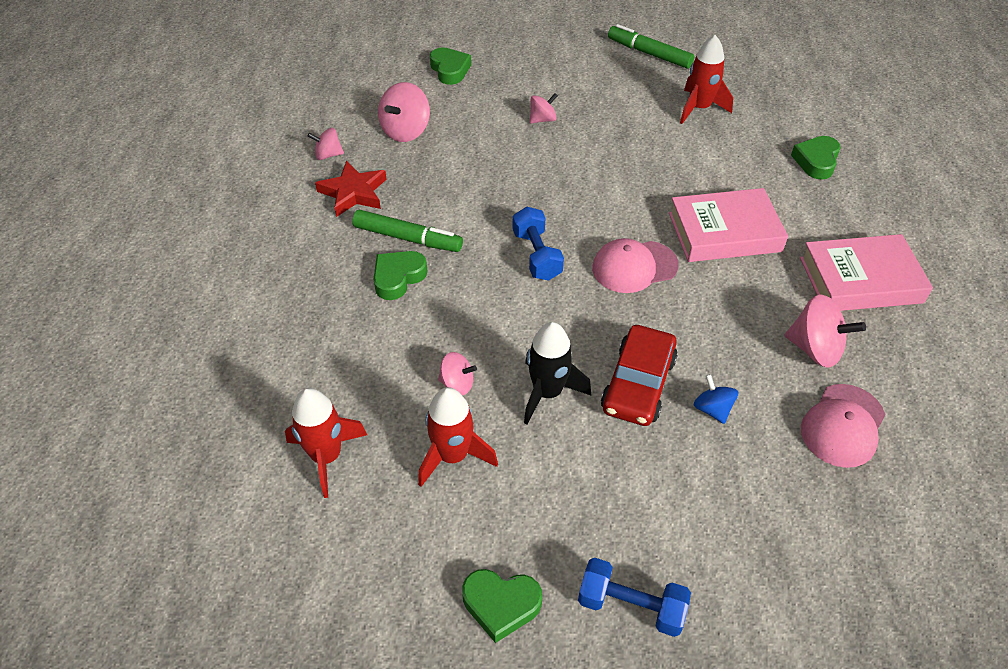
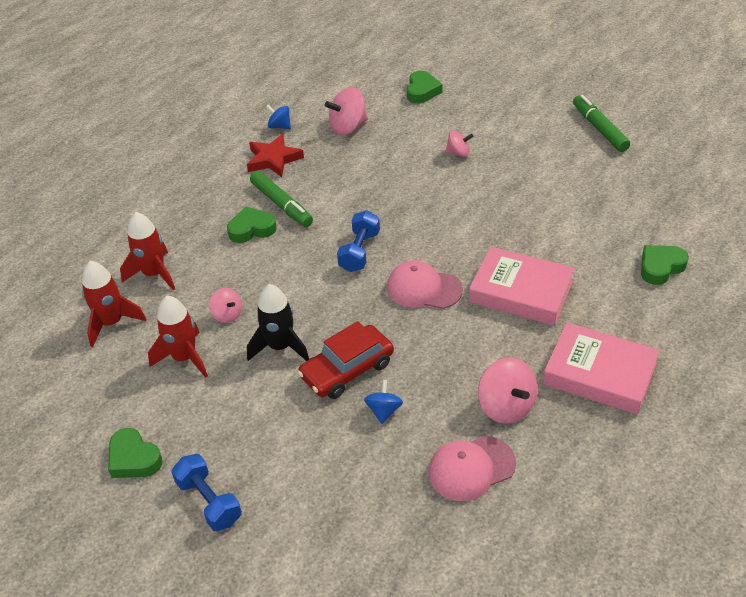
camera: 35 degrees right, 5 degrees down
(328, 155) = (280, 126): pink spinning top -> blue spinning top
(699, 108) = (598, 188): red rocket -> red rocket (154, 274)

